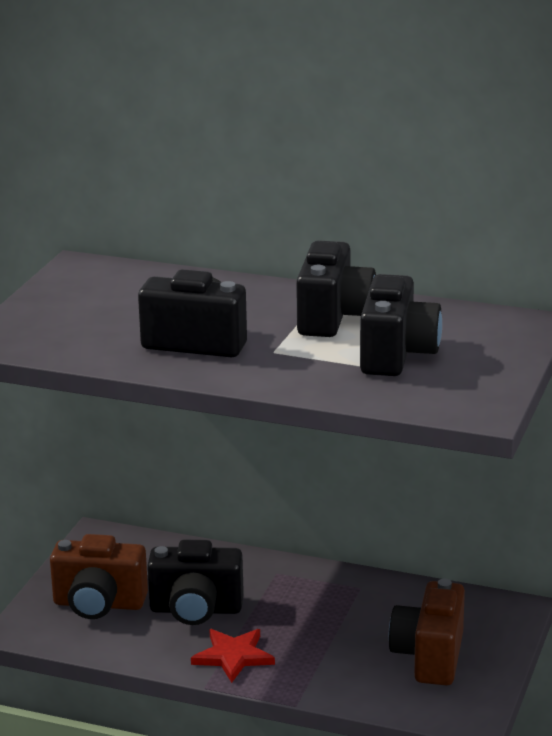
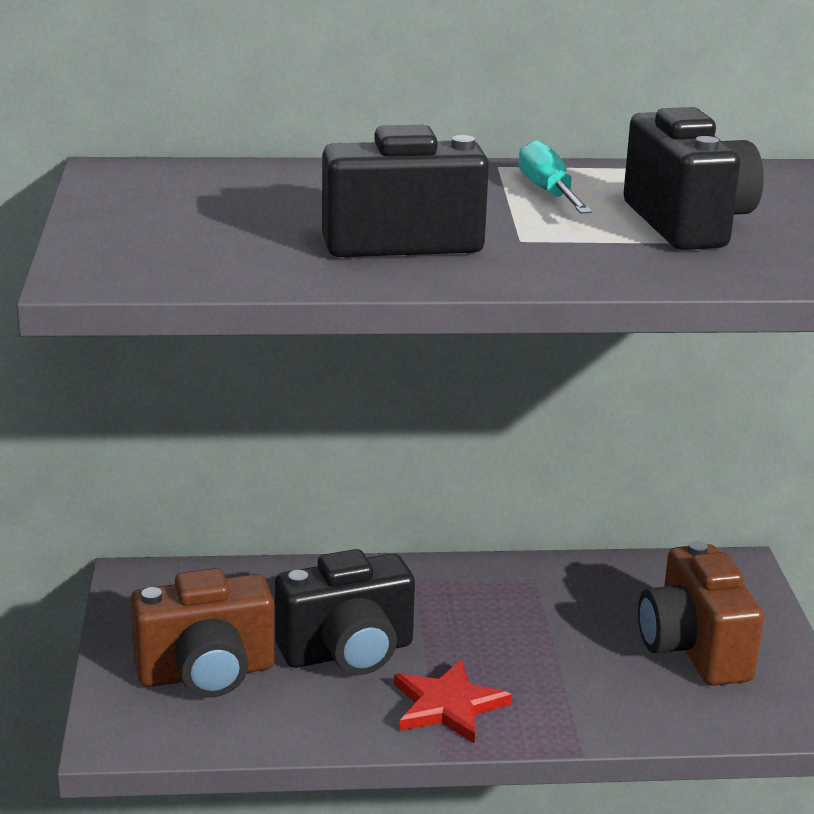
camera: 25 degrees left, 0 degrees up
(333, 318) = (549, 193): black camera -> turquoise screwdriver

